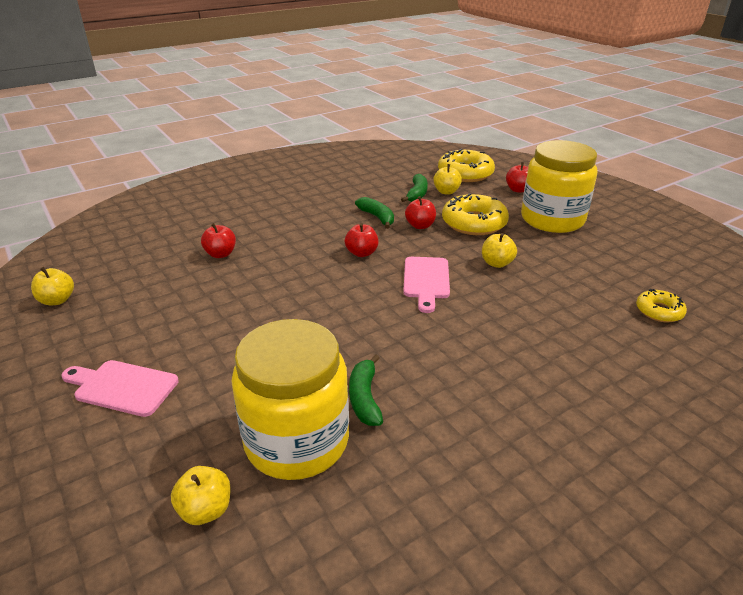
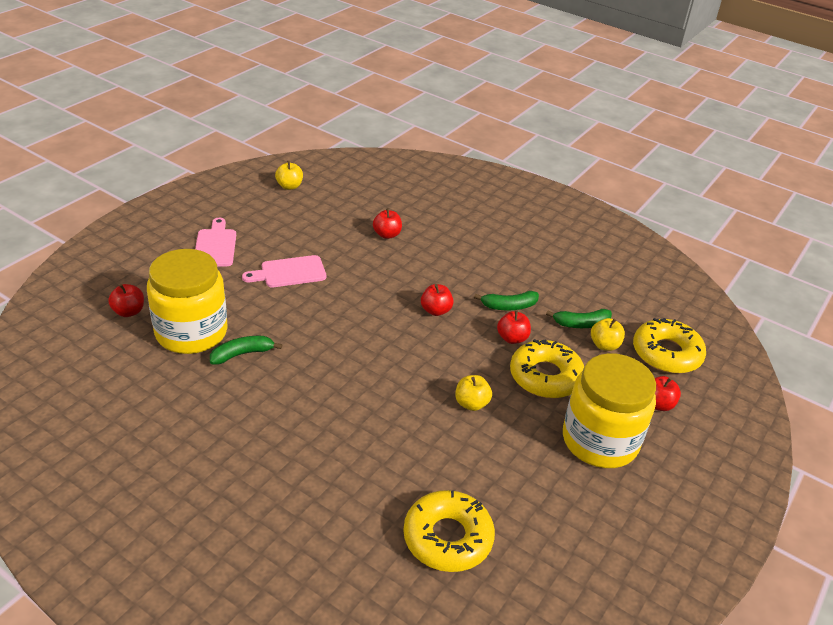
camera: 65 degrees right, 5 degrees up
(206, 510) = (129, 312): yellow apple -> red apple
(377, 217) = (509, 306): green banana -> green banana turned 45 degrees clockwise
(426, 280) = (412, 359): pink cutting board -> pink cutting board (289, 272)
(659, 311) = (447, 538): yellow donut -> yellow donut, size x1.79

